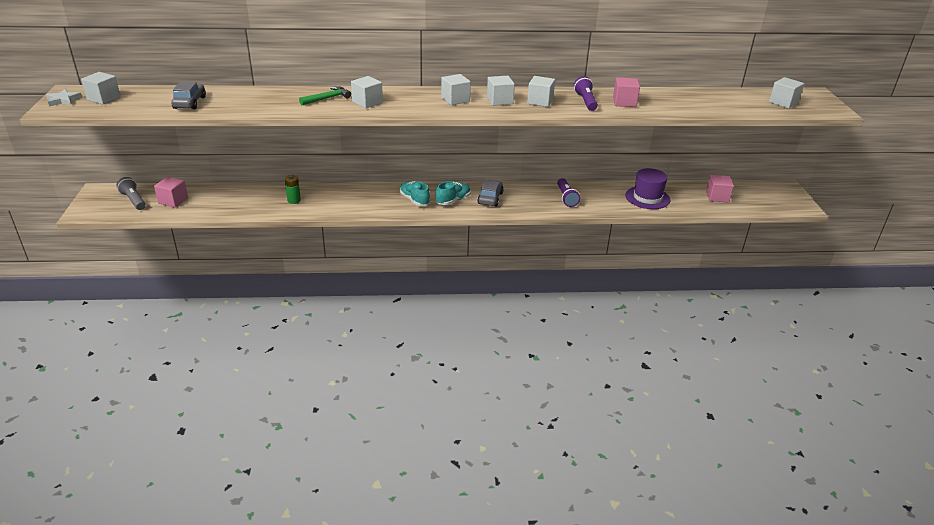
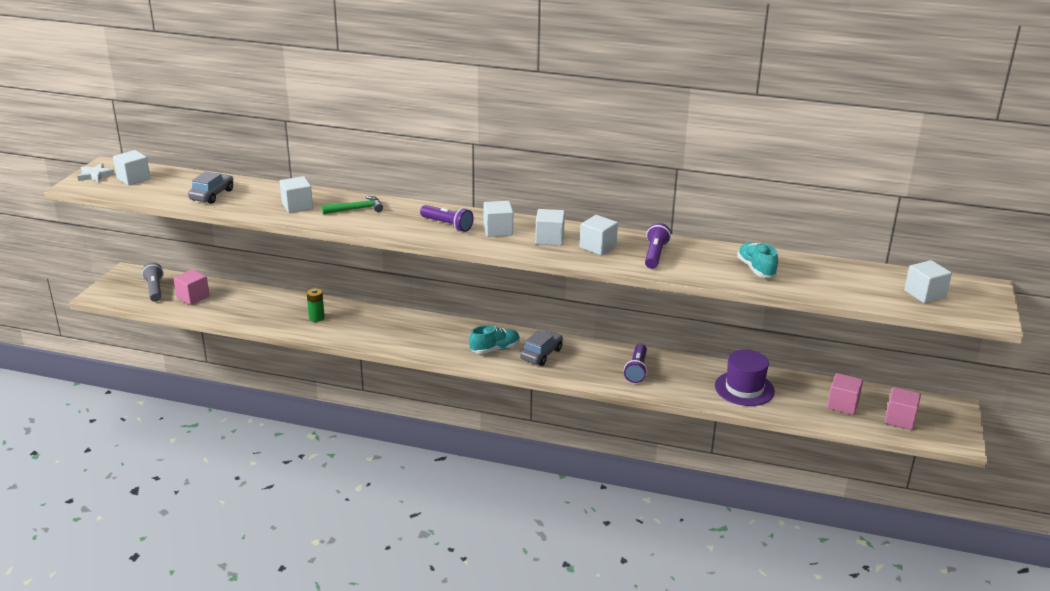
camera: 20 degrees right, 5 degrees down
(367, 102) = (396, 220): white cube -> white cube (297, 206)
(412, 101) = (447, 225): none -> purple flashlight
(414, 200) = (450, 341): turquoise shoe -> turquoise shoe (756, 269)
(624, 102) = (704, 263): pink cube -> pink cube (900, 419)

